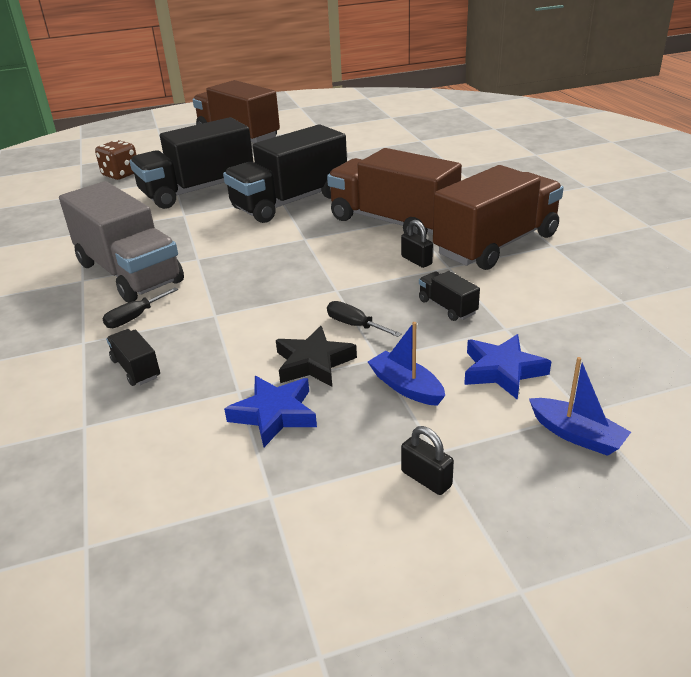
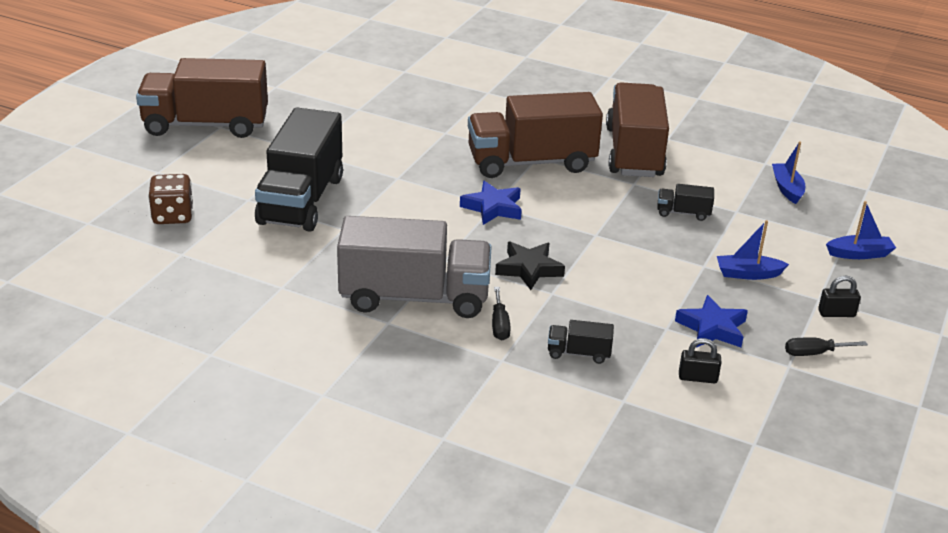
camera: 50 degrees left, 0 degrees up
(290, 202) = (414, 178): black truck -> none
(313, 363) = (675, 288): black star -> black star (529, 269)
(355, 325) = (653, 252): black screwdriver -> black screwdriver (814, 353)
(416, 260) = (606, 188): black padlock -> black padlock (697, 378)
(502, 371) = (776, 238): blue star -> blue star (493, 208)
(605, 333) = (787, 189): none -> blue boat

